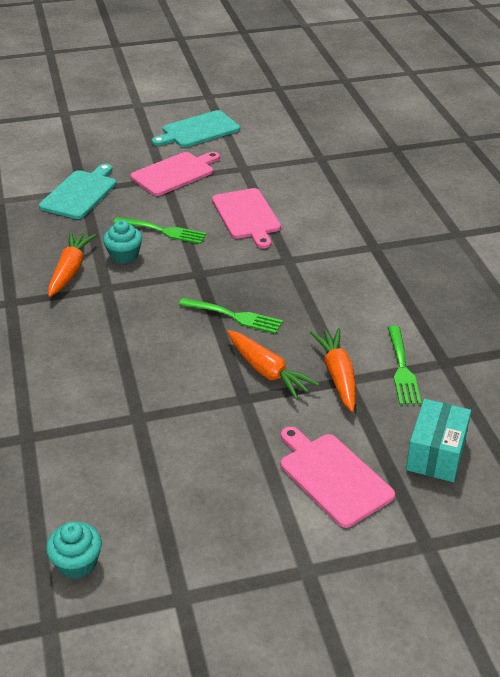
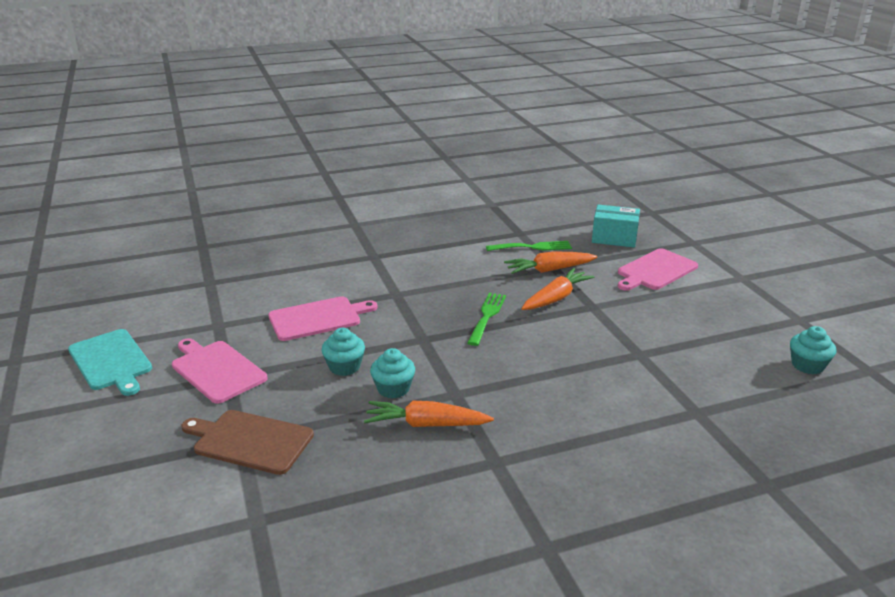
camera: 95 degrees left, 10 degrees down
(80, 193) = (250, 441): turquoise cutting board -> brown cutting board
(163, 231) = (344, 367): green fork -> turquoise cupcake

